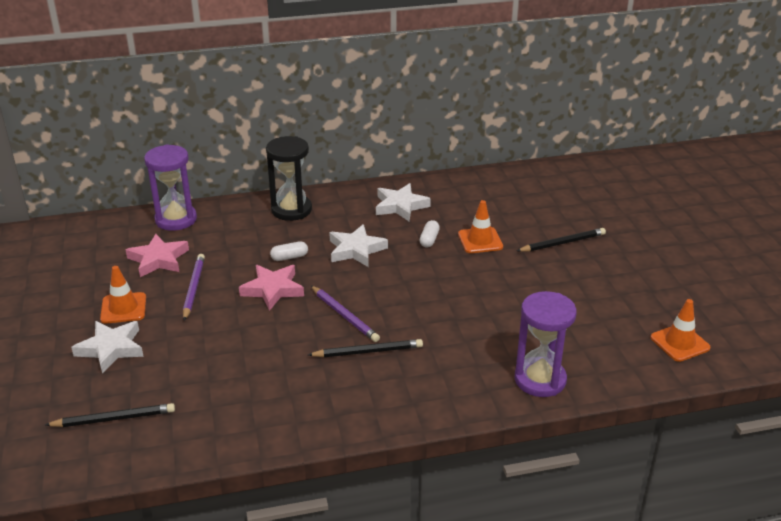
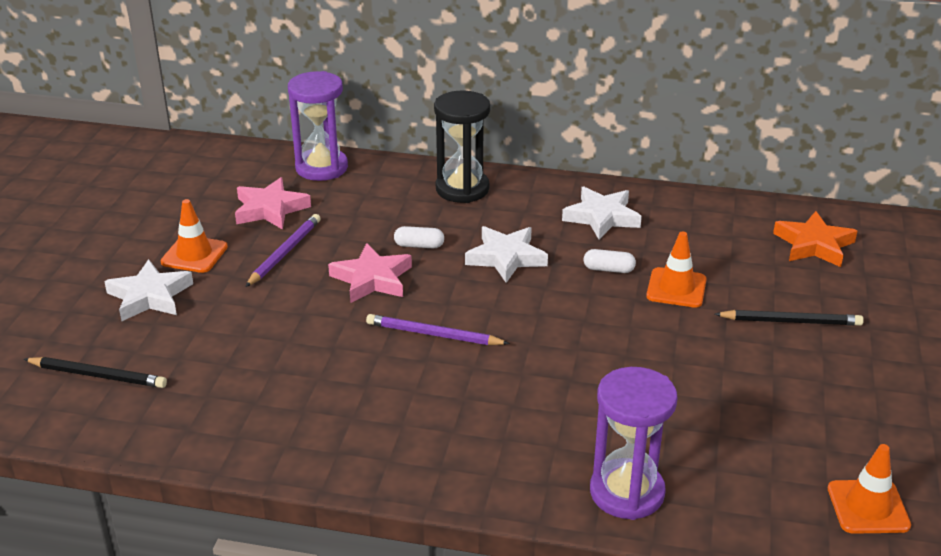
camera: 25 degrees right, 0 degrees up
(344, 315) = (434, 334): purple pencil -> purple pencil turned 120 degrees clockwise
(368, 351) = (431, 387): black pencil -> none
(429, 240) = (608, 269): white capsule -> white capsule turned 60 degrees clockwise
(543, 191) = (813, 245): none -> orange star

